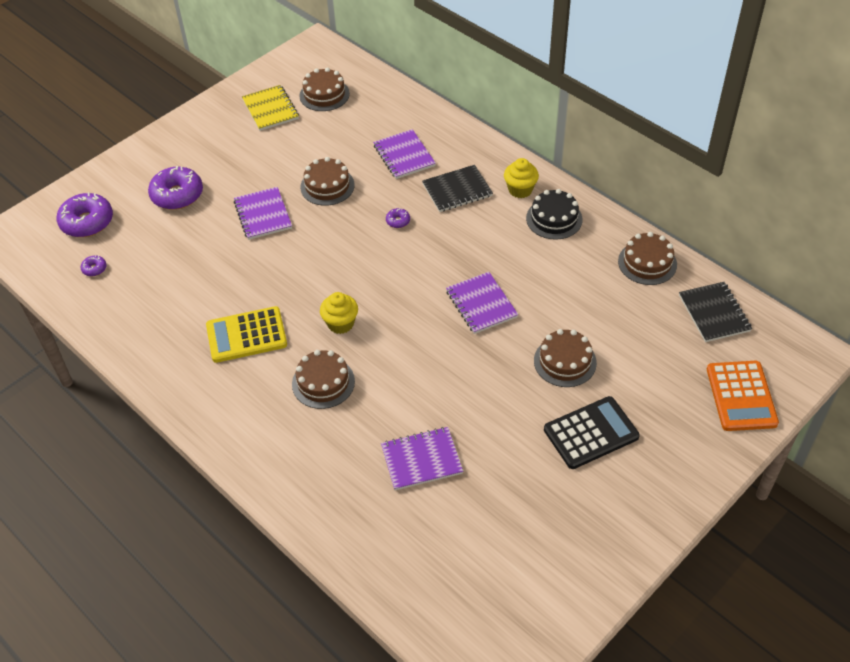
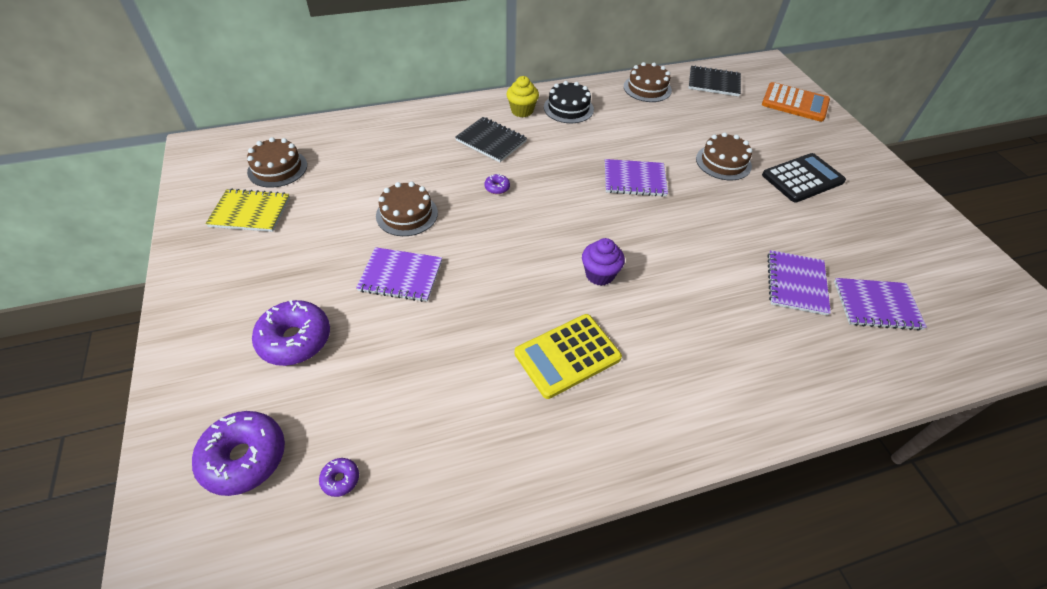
camera: 65 degrees left, 0 degrees up
(246, 335) = (567, 355): yellow calculator -> yellow calculator turned 45 degrees clockwise
(323, 382) = (670, 317): brown cake -> none
(340, 324) = (599, 274): yellow cupcake -> purple cupcake
(404, 156) = (418, 153): purple notebook -> purple notebook (876, 305)
(457, 190) = (491, 141): black notebook -> black notebook turned 60 degrees counterclockwise
(591, 433) = (802, 178): black calculator -> black calculator turned 60 degrees clockwise

